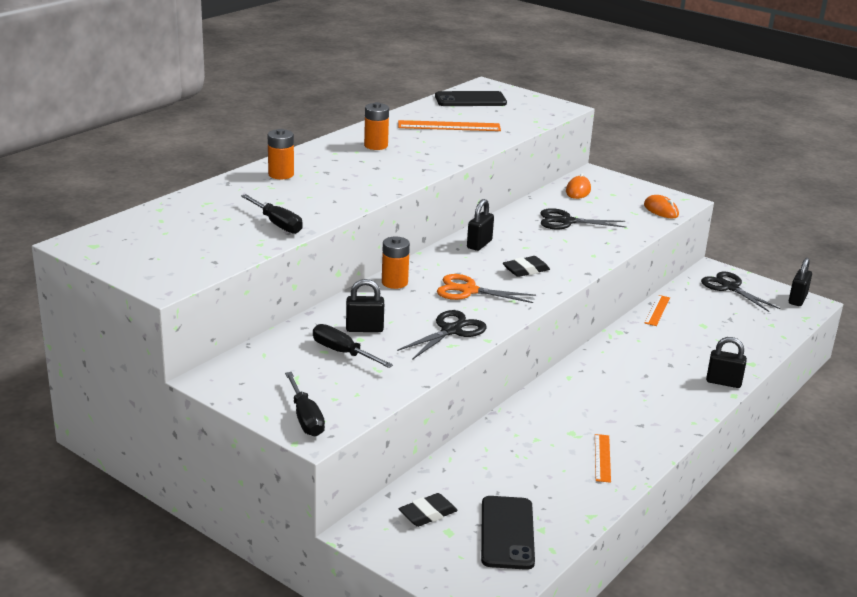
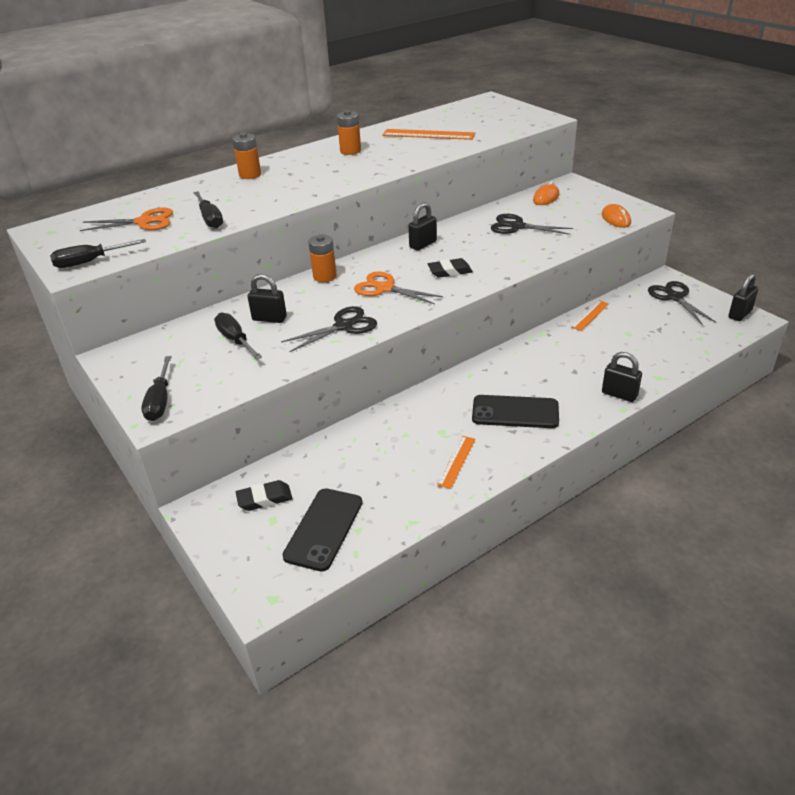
camera: 20 degrees right, 10 degrees up
(177, 275) = (90, 262): none -> black screwdriver
(201, 230) = (144, 222): none -> orange scissors
(470, 100) = (465, 111): black phone -> black phone (515, 412)

